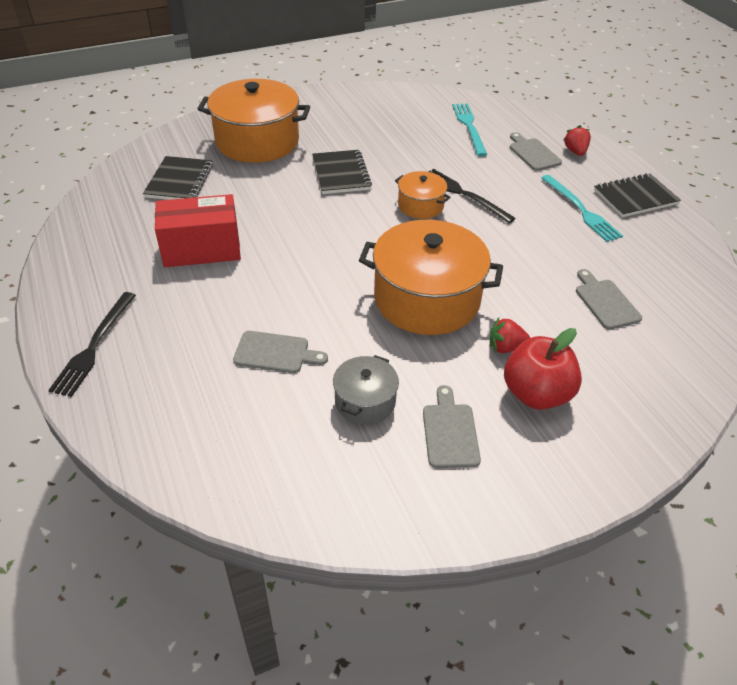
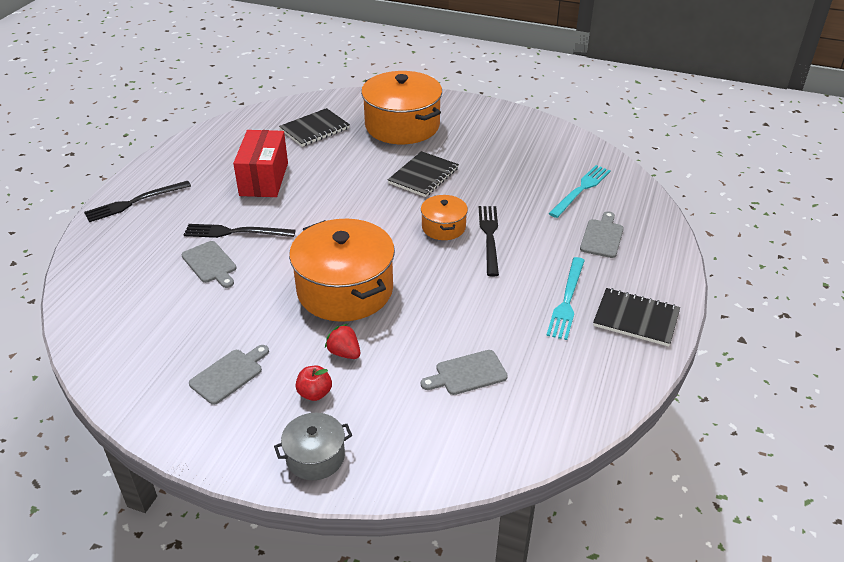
camera: 45 degrees right, 5 degrees down
(202, 249) = (264, 179): red box -> red box turned 60 degrees clockwise
(252, 311) = (235, 232): none -> black fork
(365, 401) = (213, 323): grey pot -> grey pot (315, 457)
(536, 394) = (315, 393): red apple -> red apple, size x0.53
(575, 151) = (645, 255): red strawberry -> none
(605, 302) = (467, 373): grey cutting board -> grey cutting board turned 135 degrees counterclockwise

